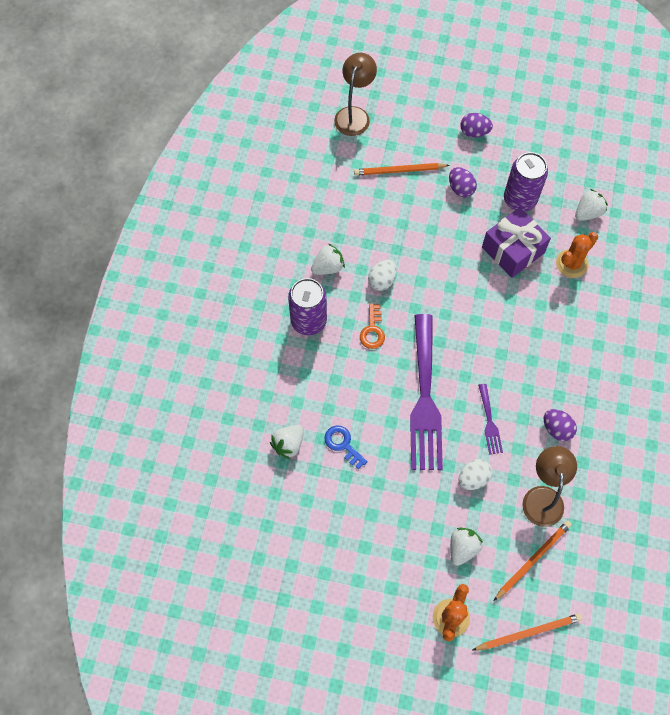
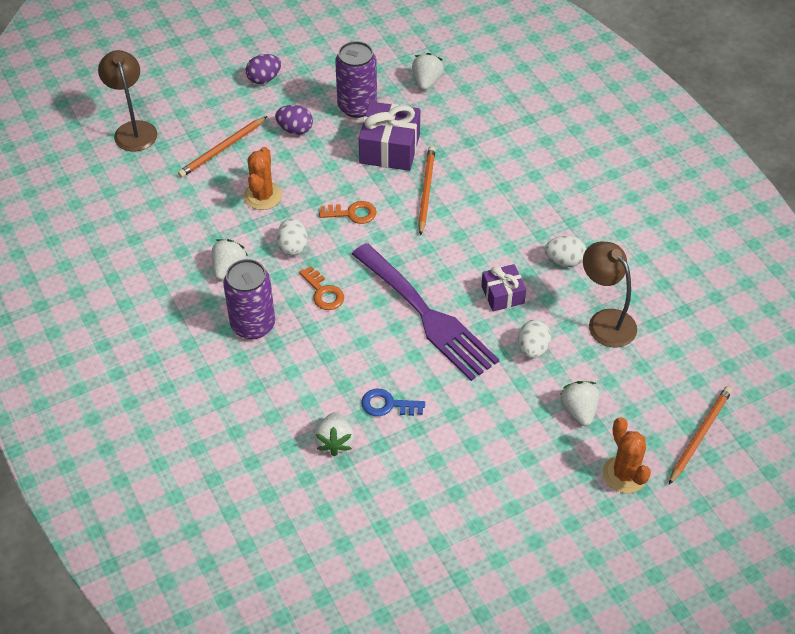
camera: 40 degrees left, 15 degrees down
(443, 283) = (352, 213): none -> orange key
(489, 422) = (502, 295): purple fork -> purple gift
(532, 560) = (646, 376): orange pencil -> orange pencil (426, 191)
(556, 429) = (564, 261): purple egg -> white egg
(572, 264) = (451, 128): orange cactus -> orange cactus (262, 196)

